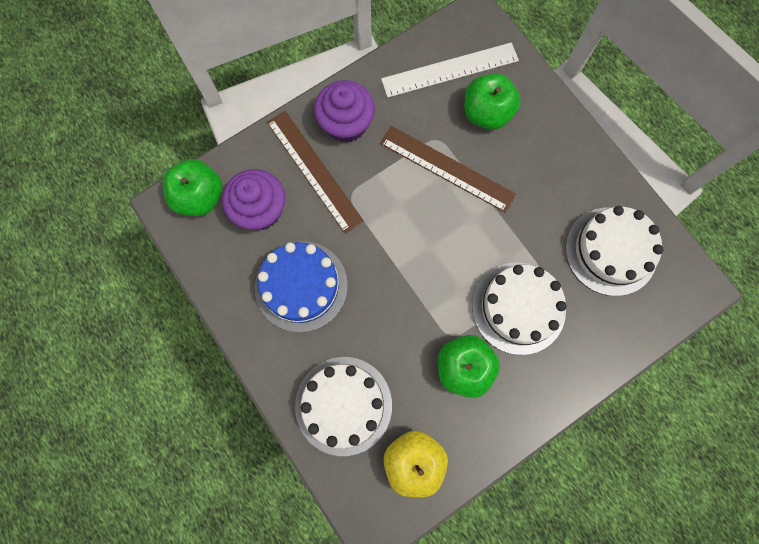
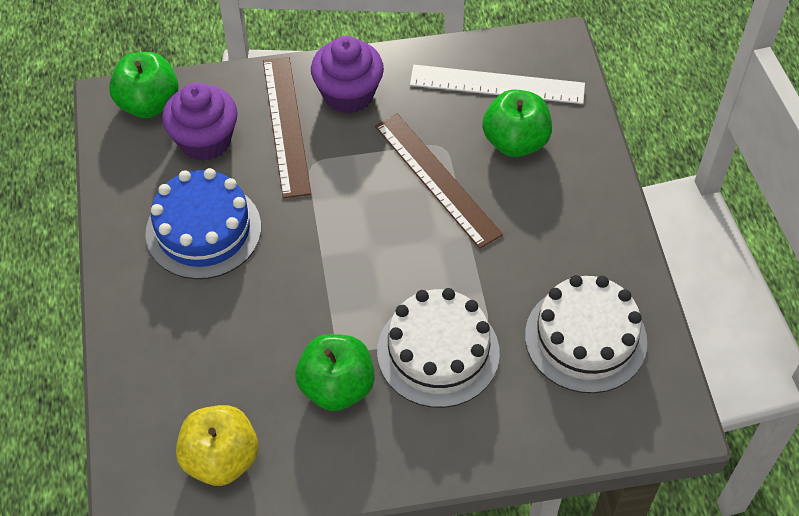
camera: 25 degrees right, 20 degrees down
(343, 405) = (177, 367): white cake -> none

